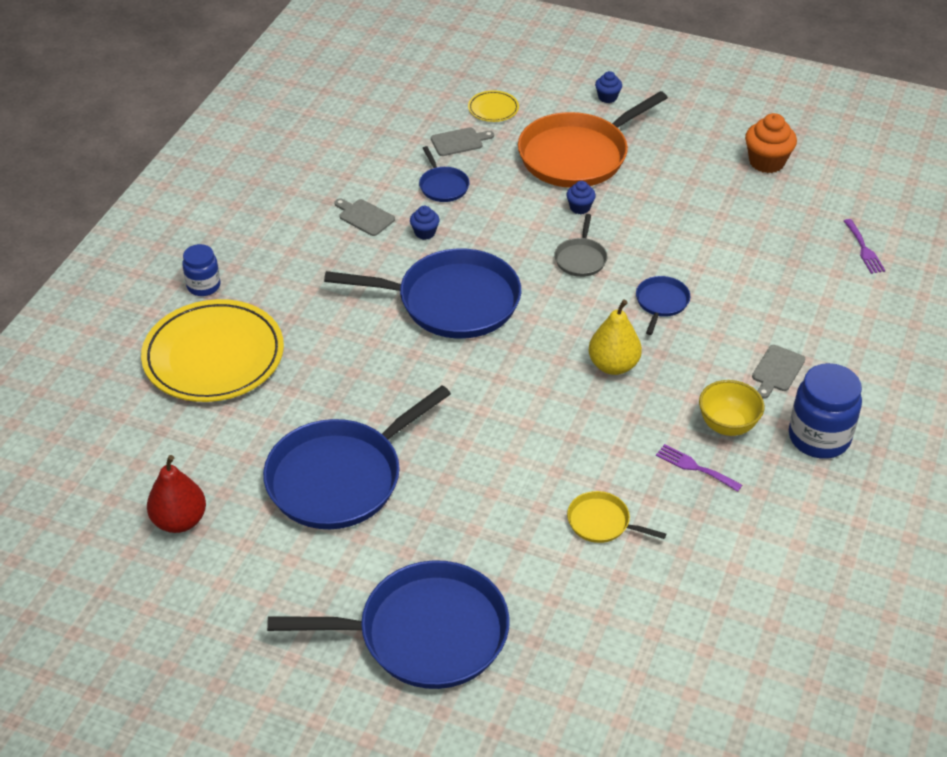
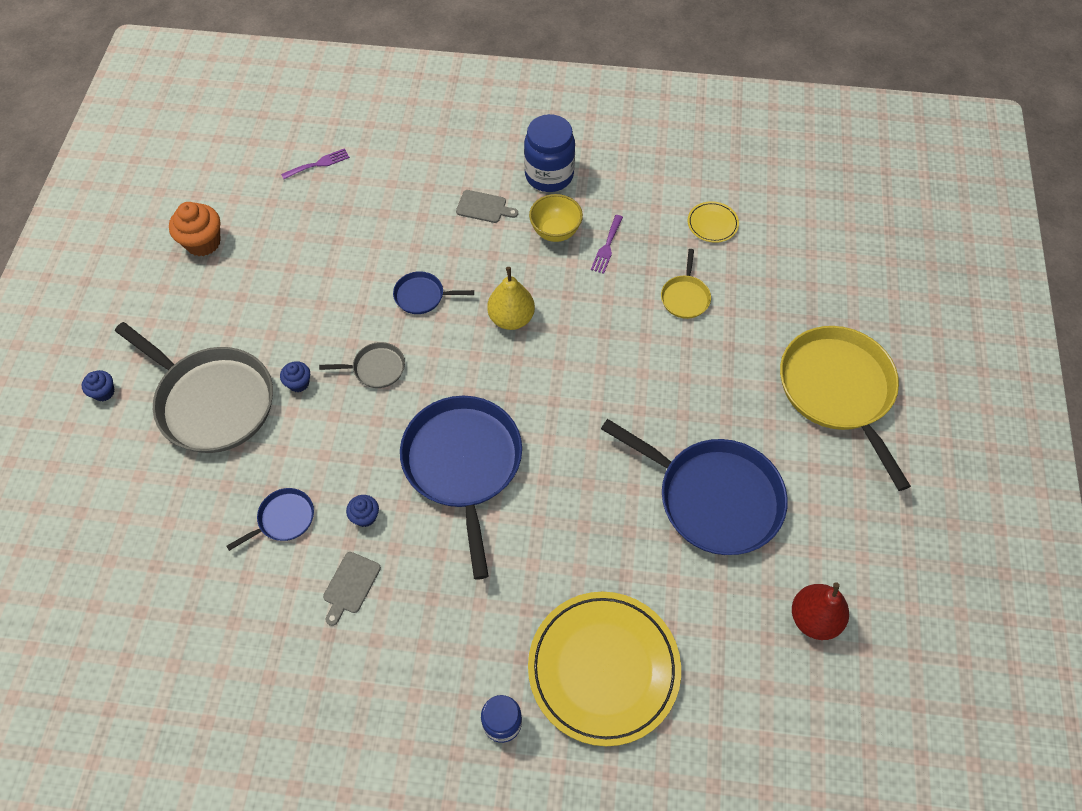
camera: 105 degrees left, 15 degrees up
(425, 633) = (838, 391): blue pan -> yellow pan
(459, 142) = (201, 522): grey cutting board -> none
(493, 109) = (134, 502): yellow plate -> yellow plate (712, 224)
(577, 155) = (212, 401): orange pan -> grey pan

